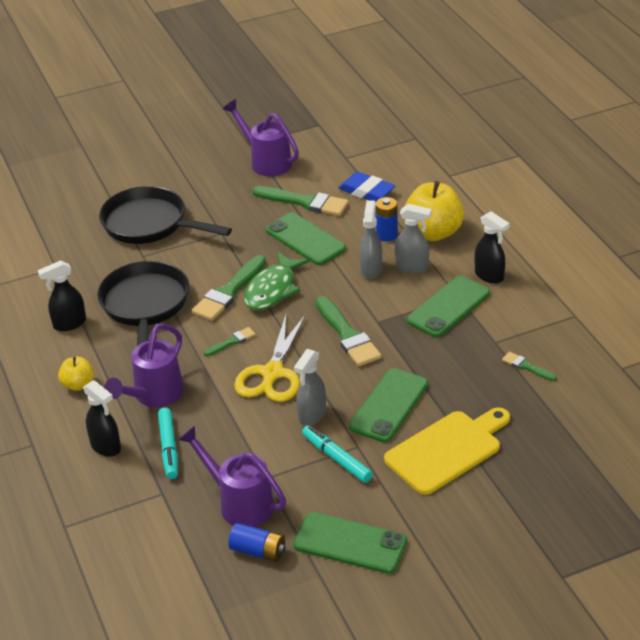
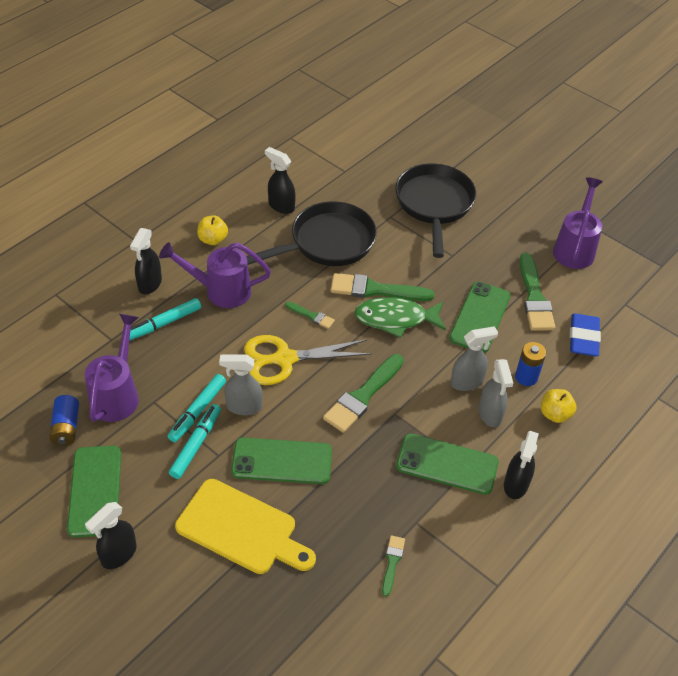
camera: 60 degrees right, 10 degrees up
(298, 448) = (197, 411): none -> turquoise marker
(432, 540) = (118, 554): none -> black spray bottle
(433, 232) = (555, 414): yellow apple -> yellow apple, size x0.53

